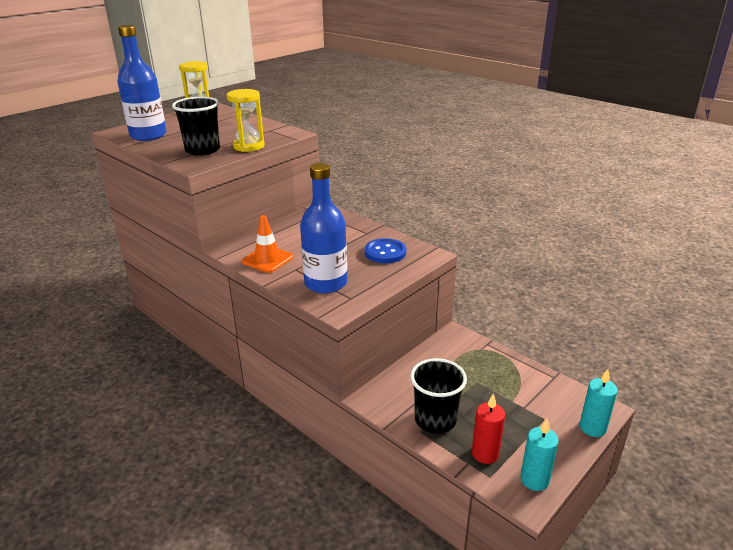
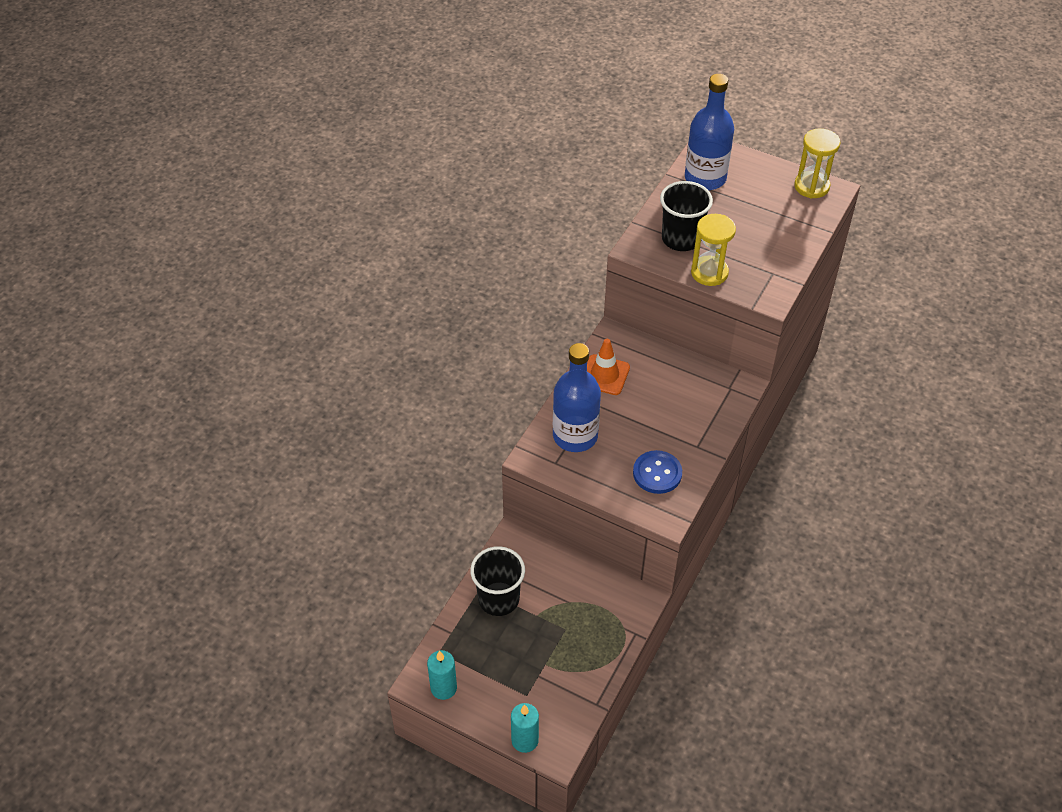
camera: 75 degrees right, 20 degrees up
(485, 454) = (465, 645): red candle -> none

